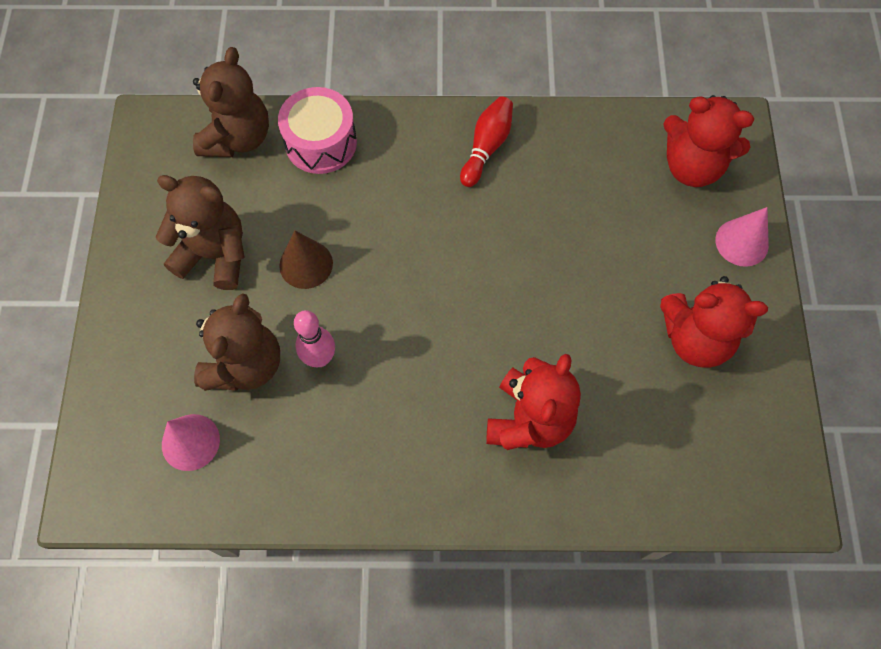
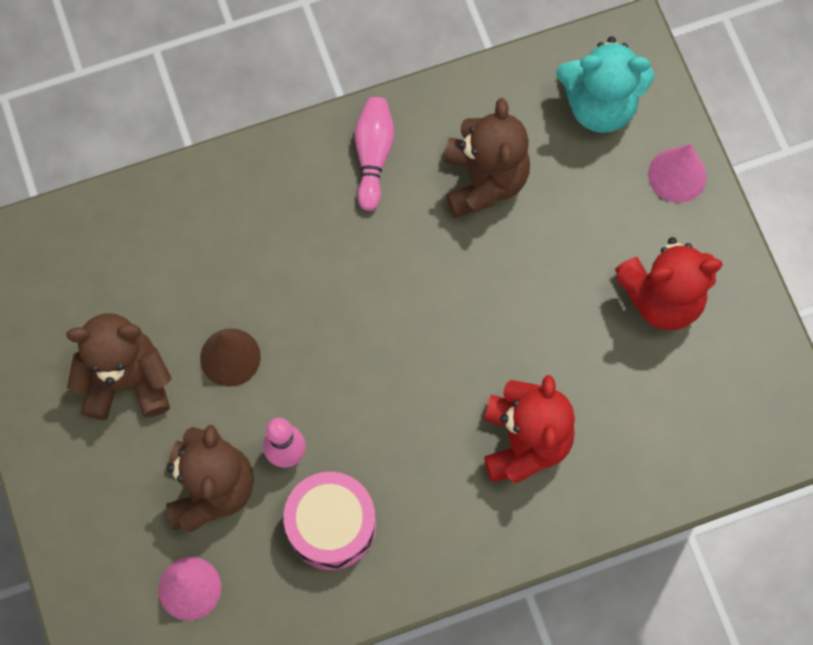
camera: 20 degrees left, 5 degrees up
(237, 138) = (93, 237): brown teddy bear -> brown teddy bear (484, 181)
(321, 143) = (189, 212): pink drum -> pink drum (331, 525)
(486, 147) = (373, 156): red bowling pin -> pink bowling pin
(692, 166) = (599, 105): red teddy bear -> turquoise teddy bear

